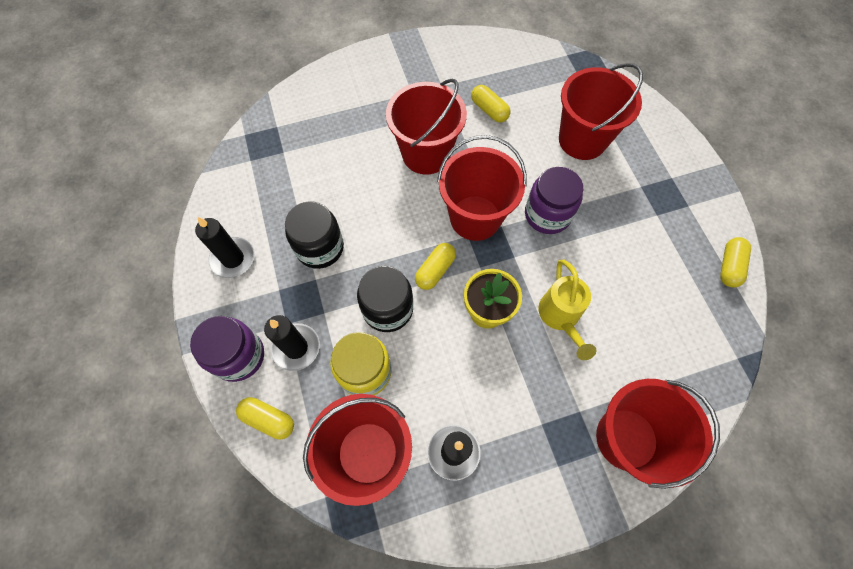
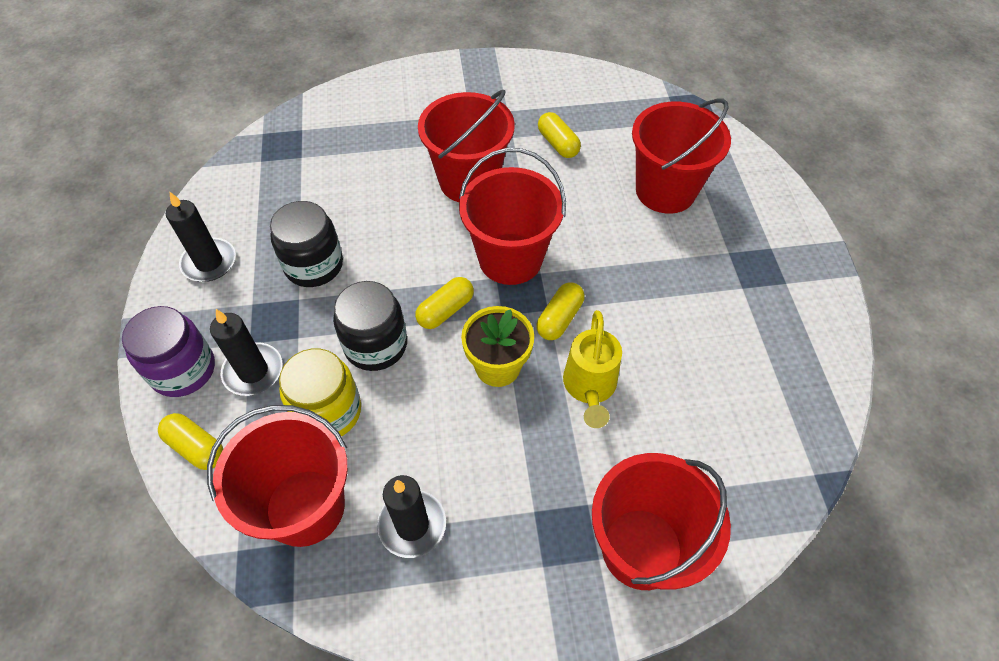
camera: 10 degrees right, 10 degrees down
(547, 214) = (601, 268): purple jar -> none
(729, 266) = (825, 362): yellow capsule -> yellow capsule (559, 318)

